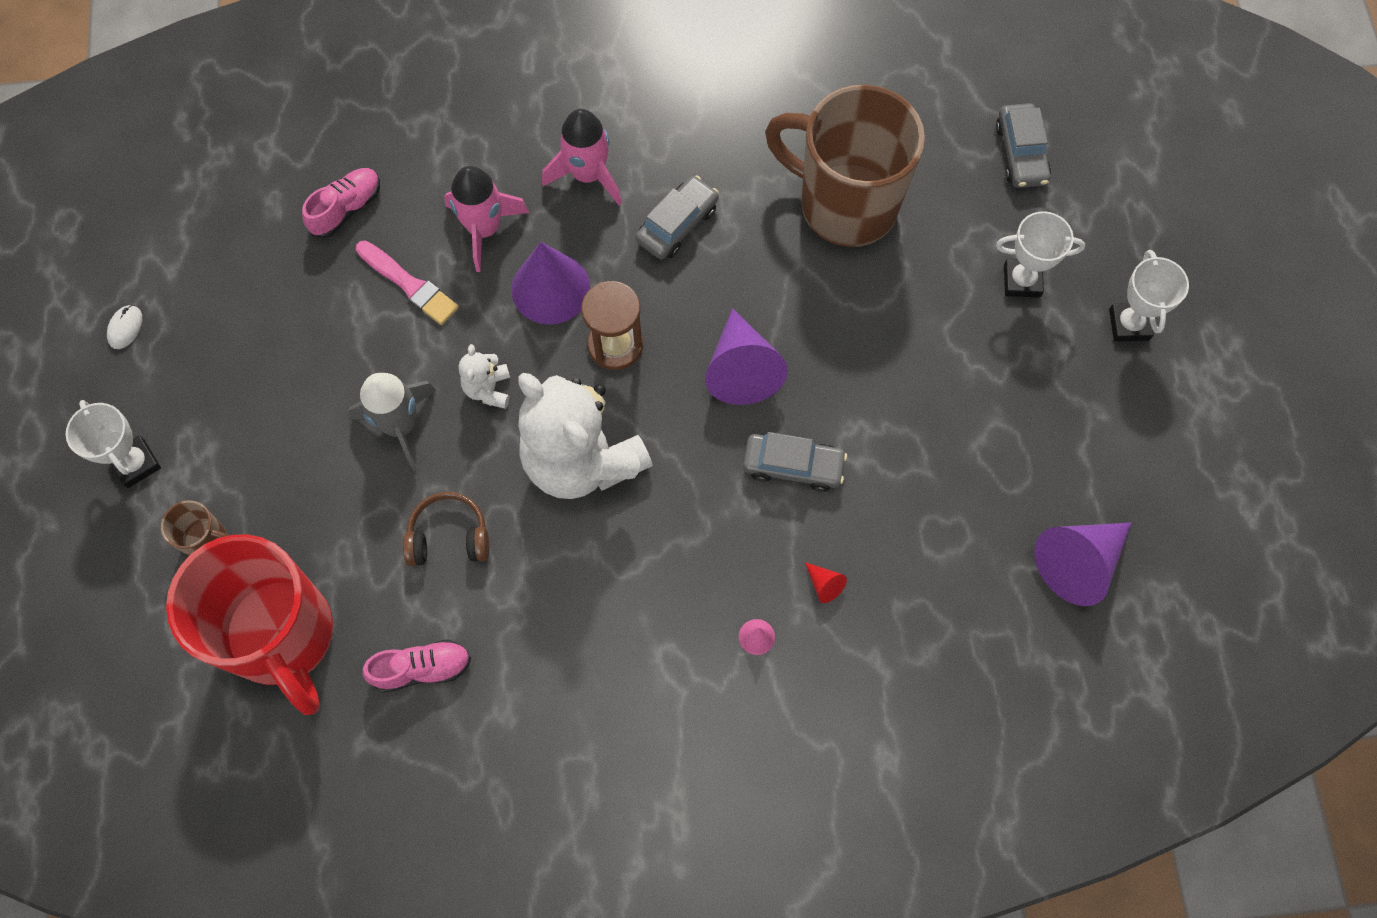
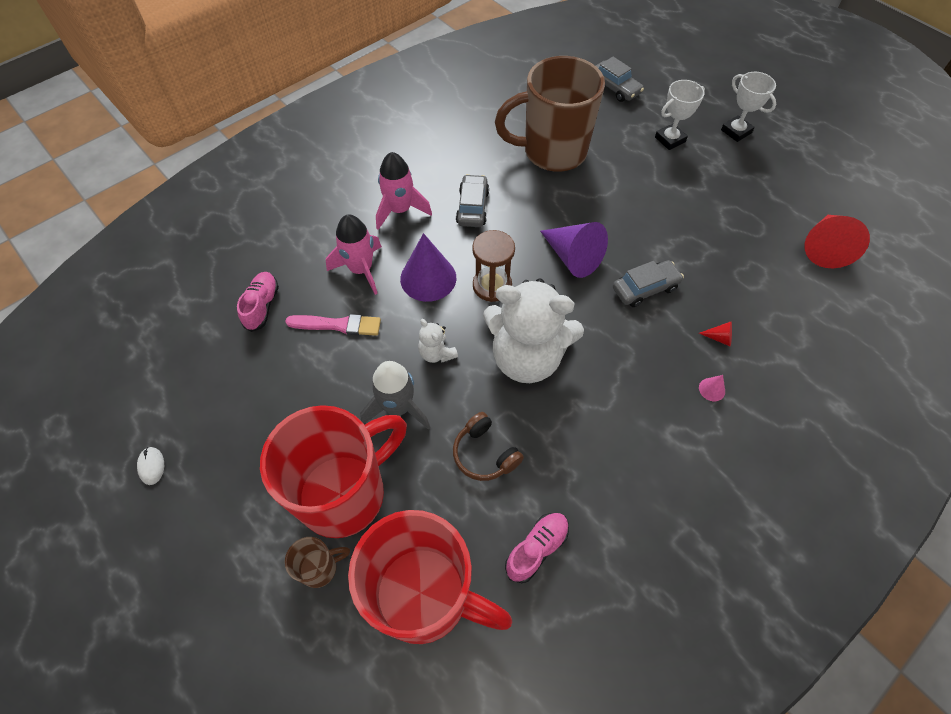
camera: 35 degrees left, 10 degrees down
(136, 464) = (225, 551): white trophy -> none
(283, 482) = (345, 493): none -> red mug
(449, 536) = (484, 454): brown headphones -> brown headphones turned 90 degrees counterclockwise
(1078, 562) = (824, 247): purple cone -> red cone

